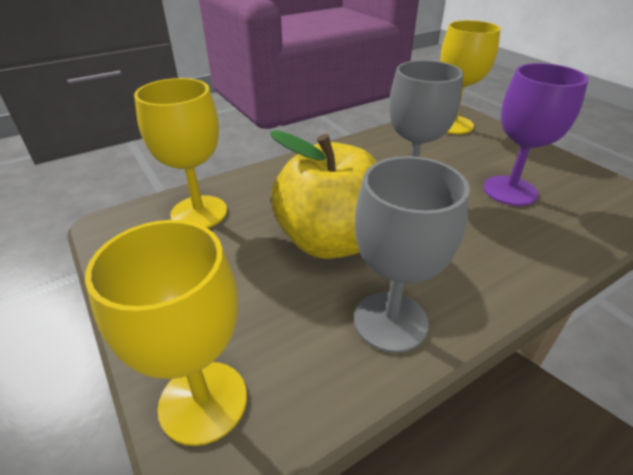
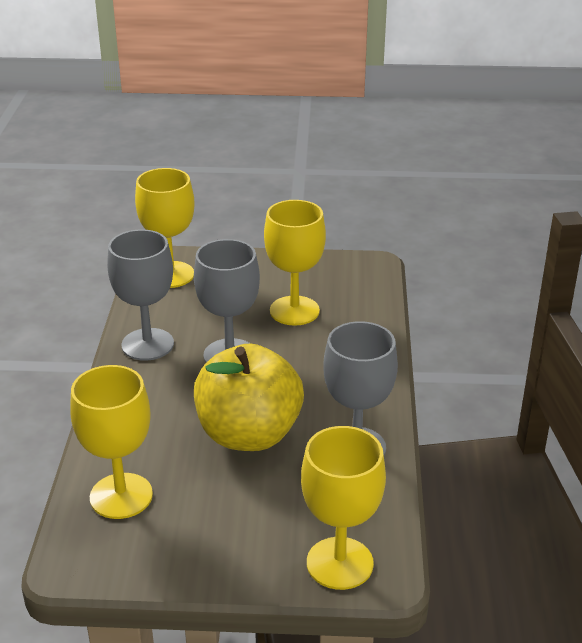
camera: 55 degrees left, 5 degrees down
(370, 149) = (147, 344): none -> grey goblet
(510, 190) = (294, 311): purple goblet -> yellow goblet

